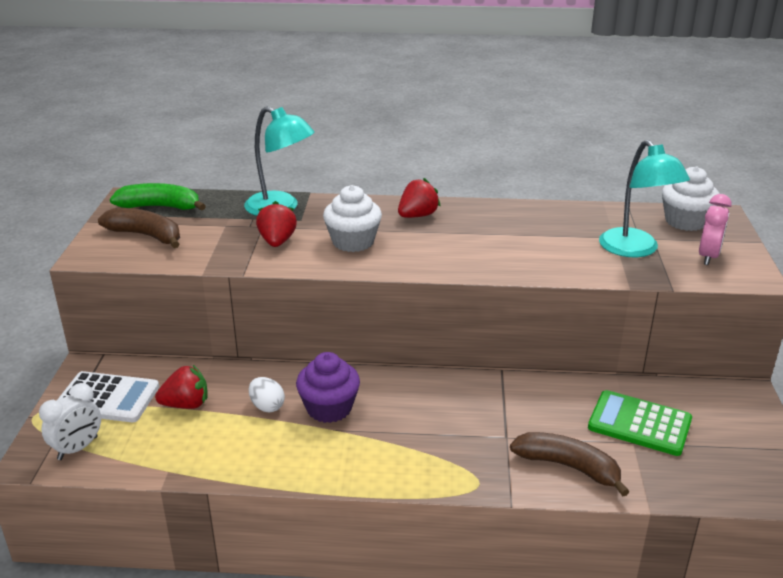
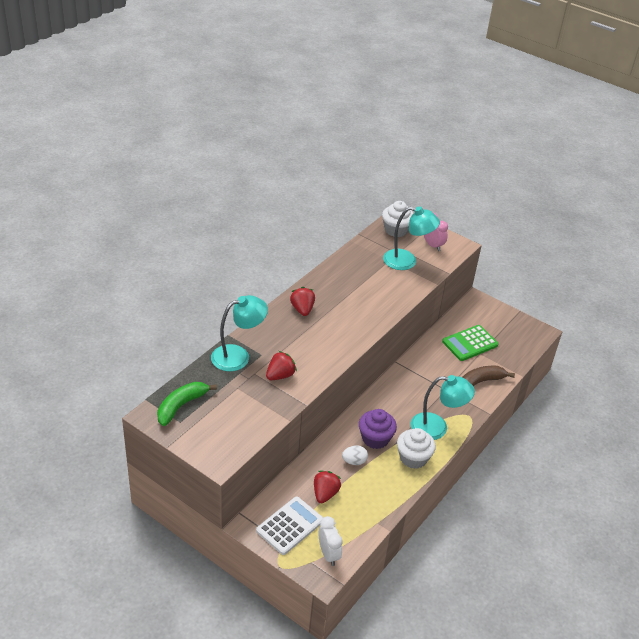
camera: 60 degrees left, 10 degrees up
(146, 236) = (217, 426): brown banana -> none
(277, 242) = (280, 375): red strawberry -> red strawberry turned 105 degrees clockwise
(353, 242) = (309, 347): white cupcake -> white cupcake (413, 458)
(414, 458) = (437, 428): none -> turquoise lamp

